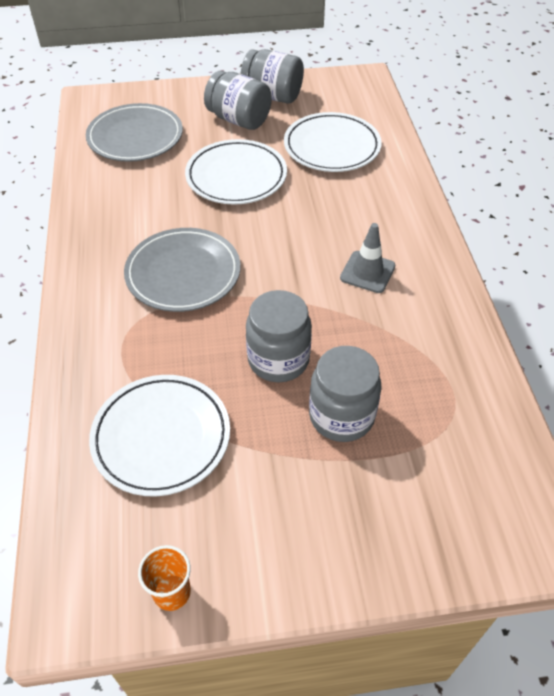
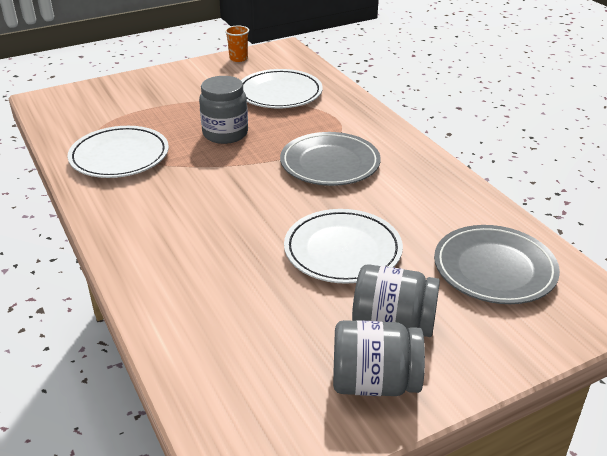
camera: 160 degrees right, 15 degrees down
(332, 147) = (249, 315): white plate -> white plate (119, 156)
(341, 416) = (172, 119): grey jar -> none
(367, 272) = (171, 195): grey traffic cone -> none

